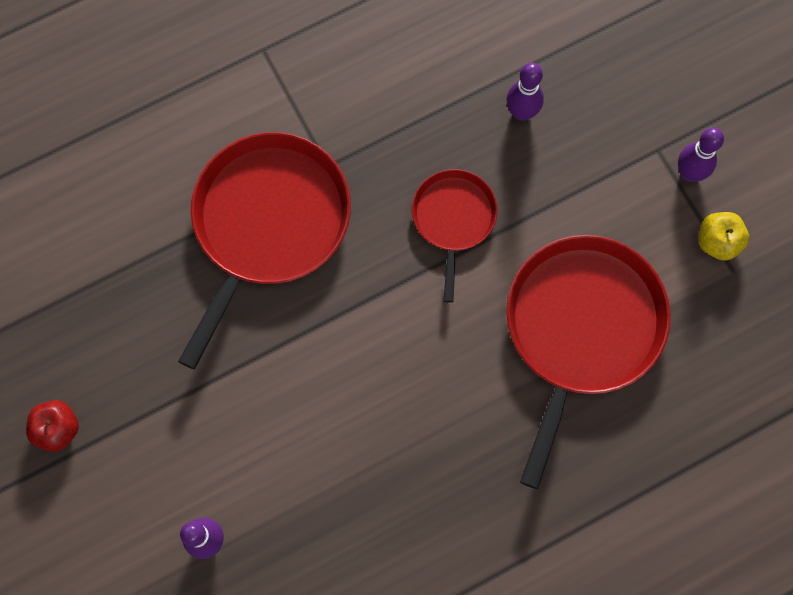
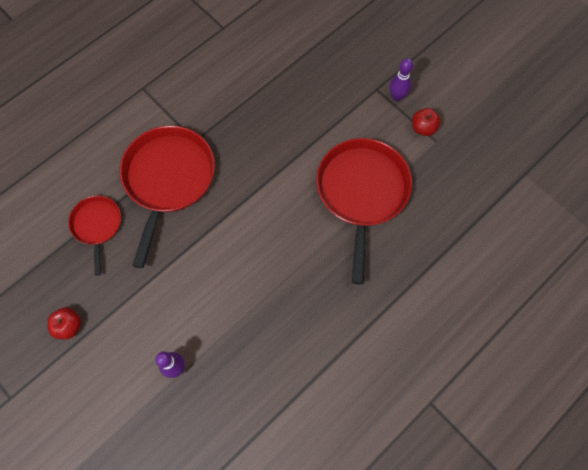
camera: 15 degrees left, 5 degrees down
(453, 219) = (274, 151): red pan -> red pan (97, 225)
(521, 112) = (296, 87): purple bowling pin -> none
(717, 242) = (423, 128): yellow apple -> red apple

